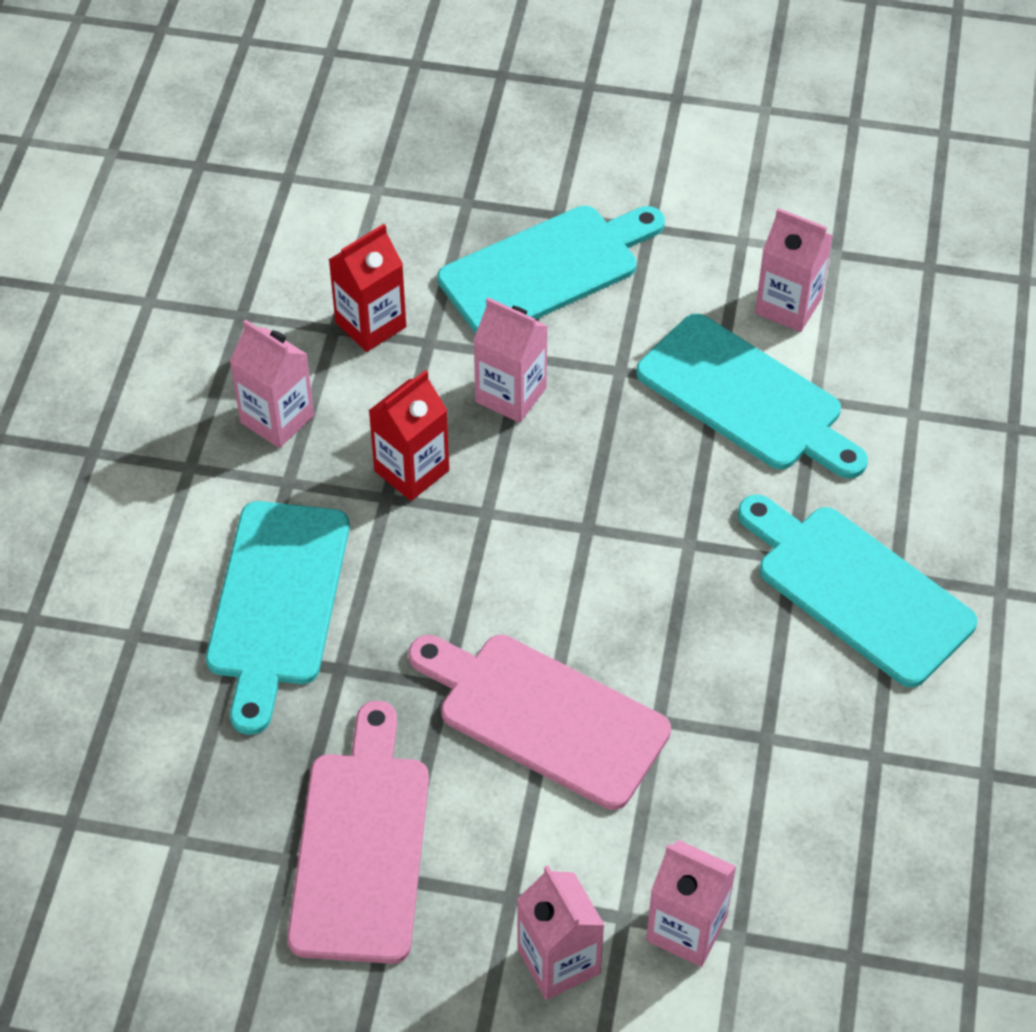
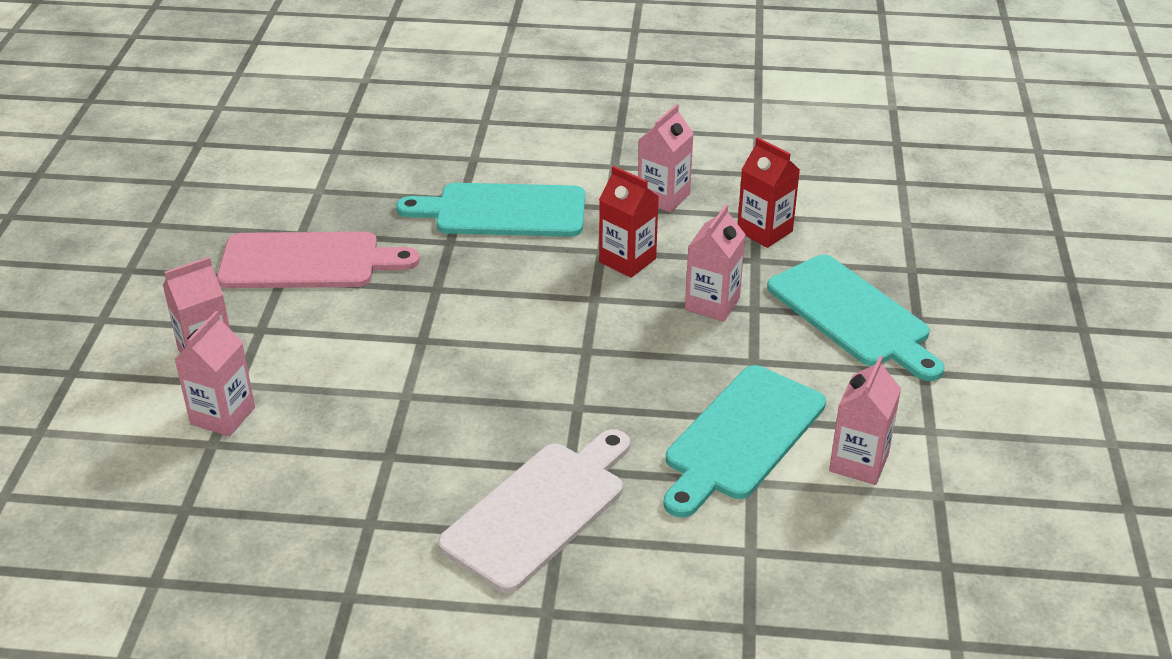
camera: 85 degrees right, 15 degrees down
(544, 716) = (409, 337): pink cutting board -> none
(857, 590) = (539, 511): turquoise cutting board -> white cutting board

